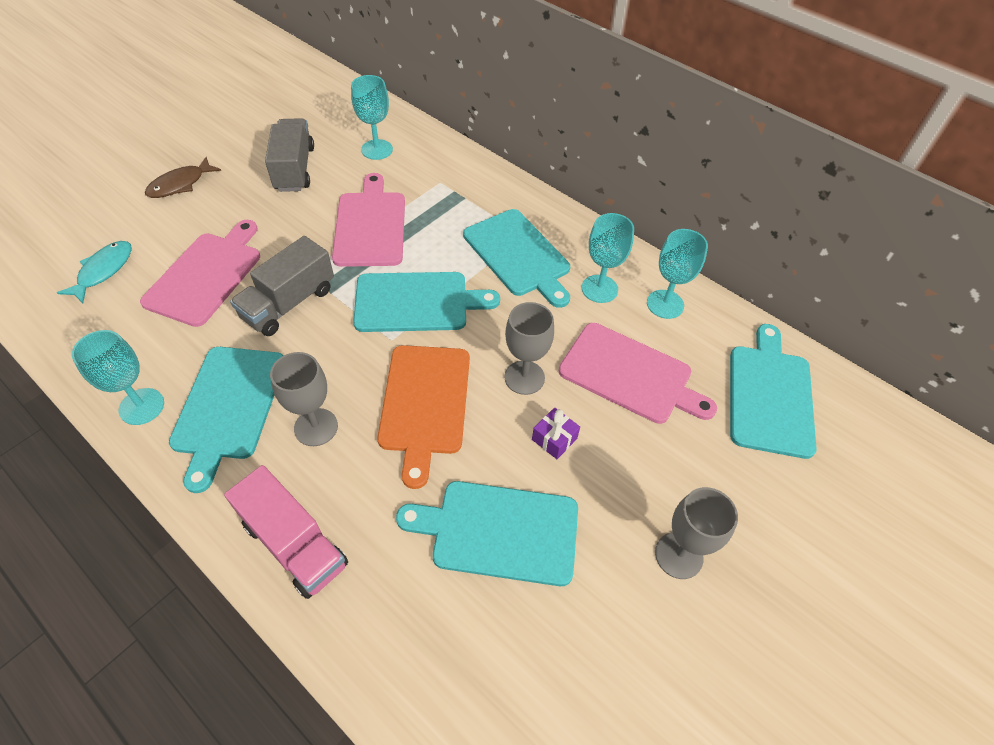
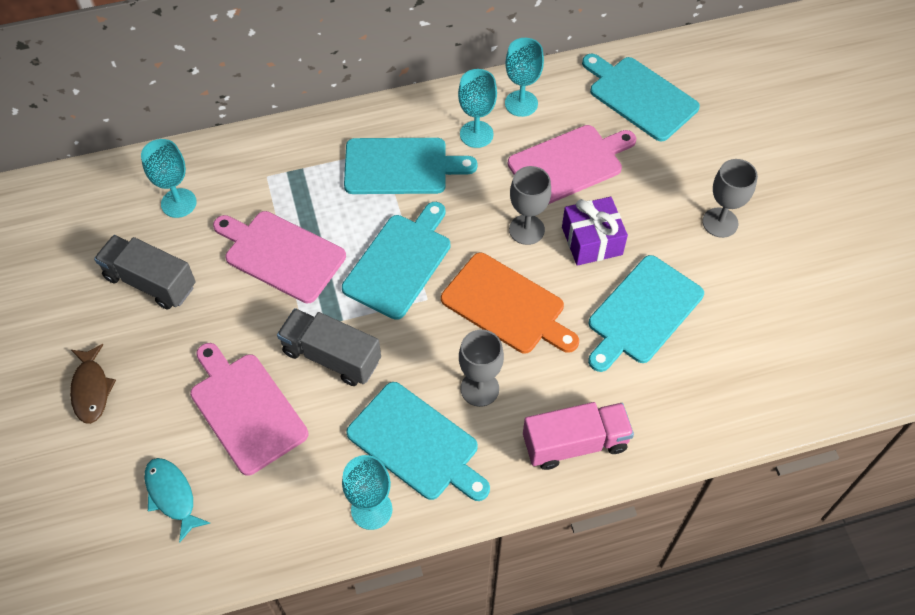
camera: 55 degrees left, 5 degrees up
(289, 303) = (331, 356): grey truck -> grey truck turned 135 degrees clockwise
(554, 439) = (592, 241): purple gift -> purple gift, size x1.77

